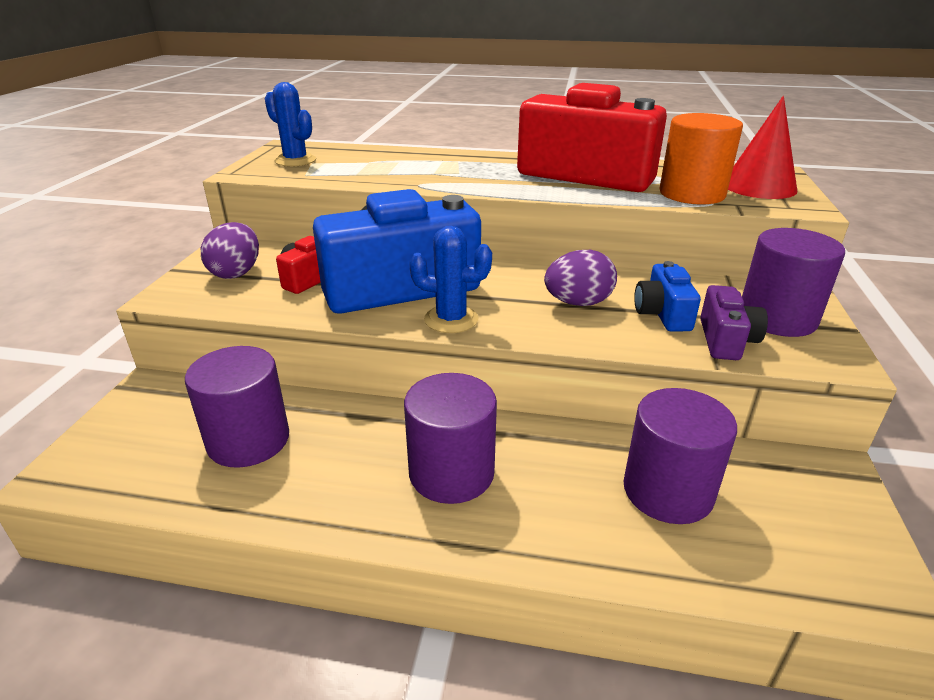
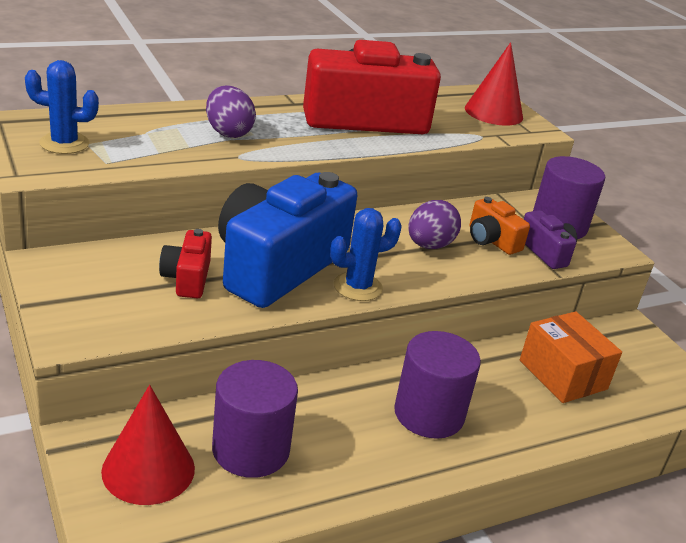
camera: 40 degrees left, 0 degrees up
(156, 425) = (148, 469): none -> red cone
(236, 273) = (104, 291): purple egg -> purple egg (228, 132)
(662, 314) = (491, 240): blue camera -> orange camera
(668, 491) = (563, 374): purple cylinder -> orange box
(692, 194) = (459, 129): orange cylinder -> none

